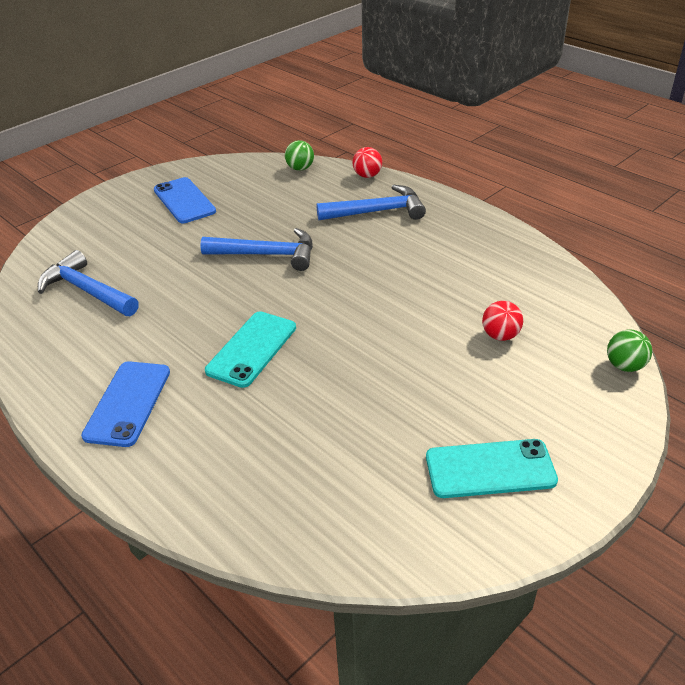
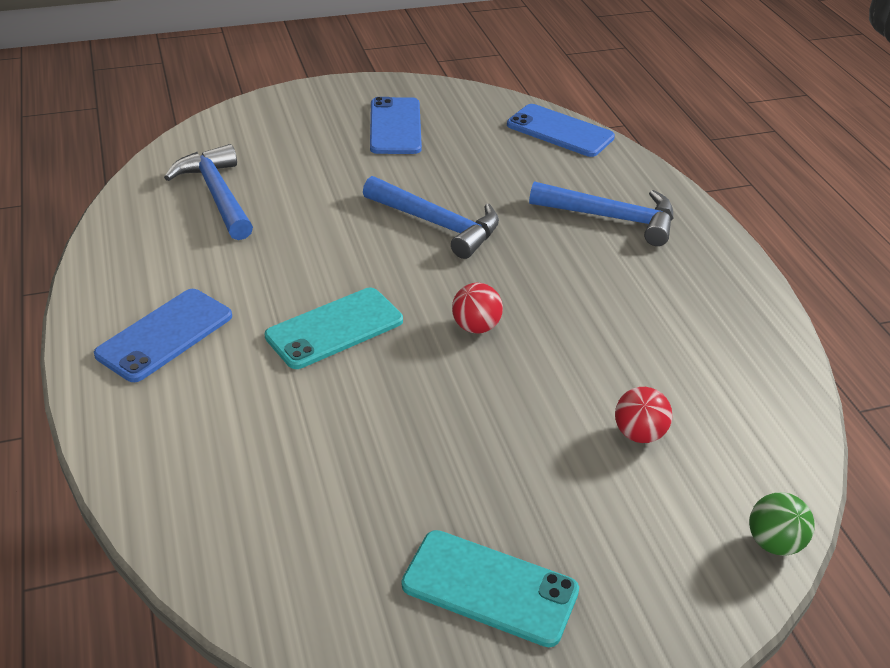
camera: 25 degrees right, 0 degrees up
(300, 168) = (560, 131): green ball -> blue phone
(367, 176) = (636, 168): red ball -> red ball (476, 327)

